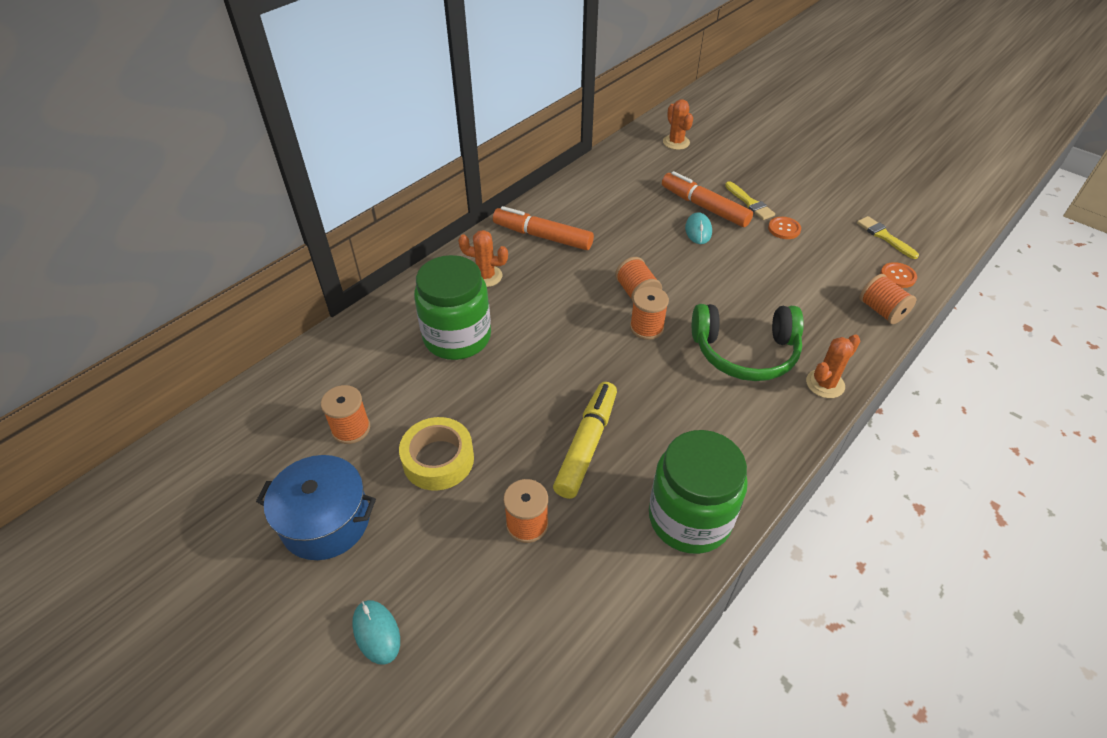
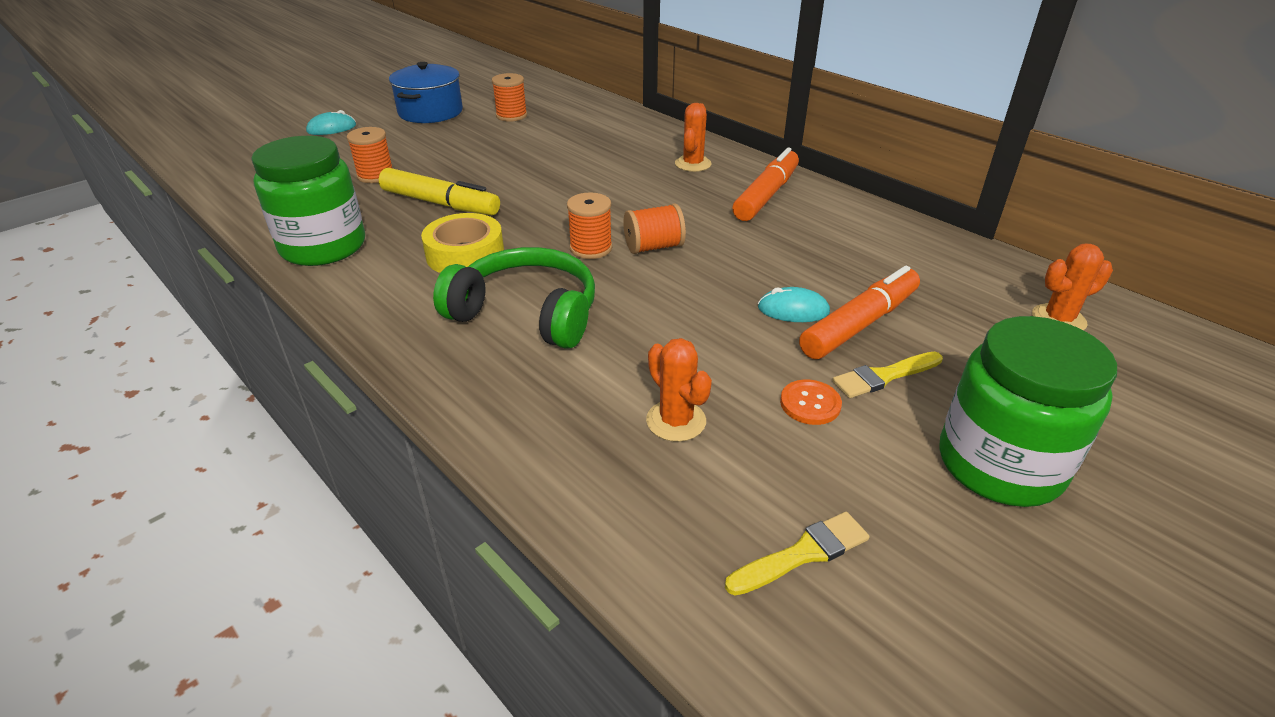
camera: 95 degrees right, 10 degrees down
(438, 459) = (462, 144): yellow tape -> yellow tape (465, 254)
(457, 337) = (603, 151): green jar -> green jar (999, 464)
(745, 352) = (527, 313): green headphones -> green headphones turned 105 degrees clockwise
(825, 384) = (443, 371): orange cactus -> orange cactus (676, 421)
(881, 311) = (574, 478): orange spool -> none
(898, 276) = (668, 534): orange button -> none

